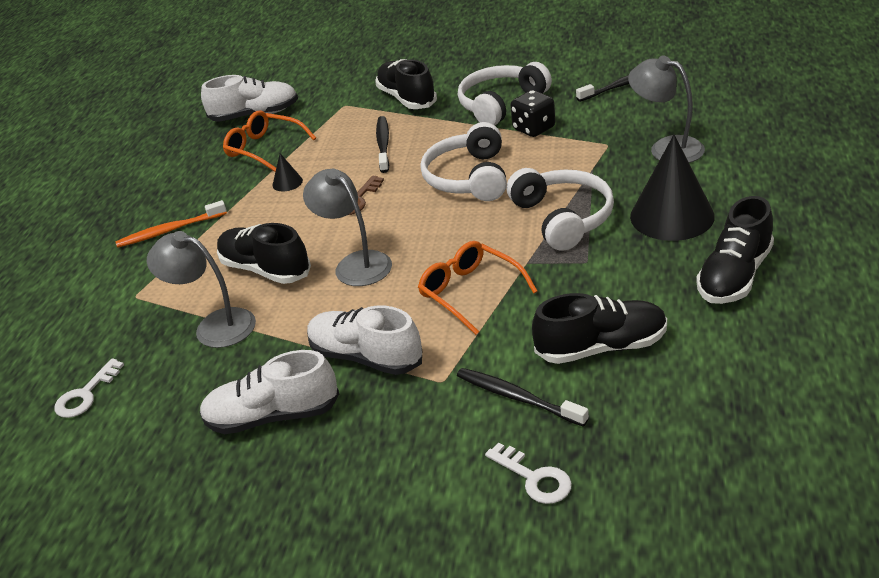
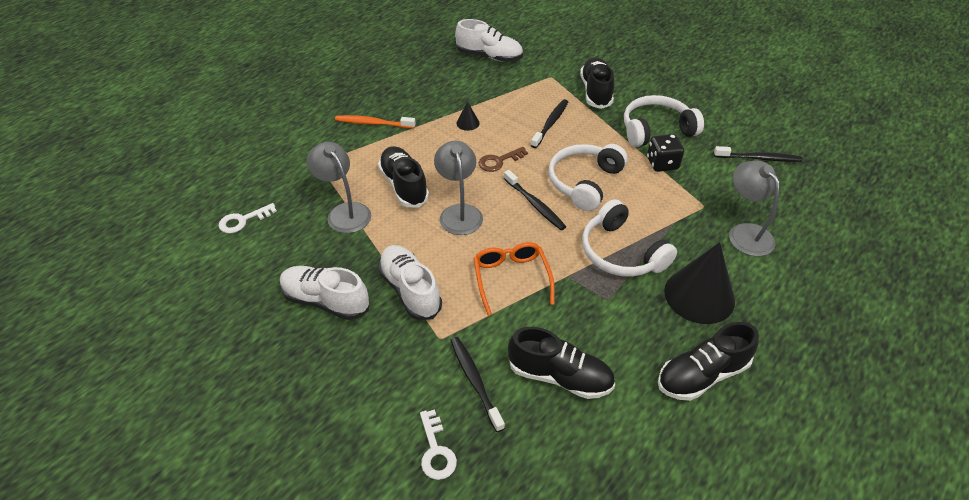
camera: 25 degrees right, 10 degrees up
(264, 149) = (474, 87): orange glasses -> none
(434, 219) = (535, 205): none -> black toothbrush
(563, 218) = (621, 253): white headphones -> white headphones turned 135 degrees clockwise

